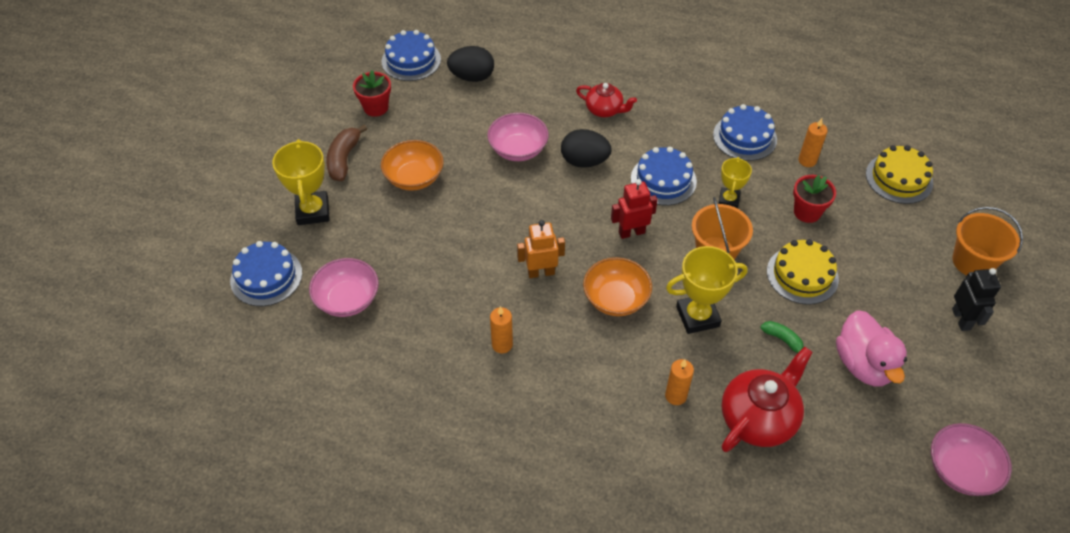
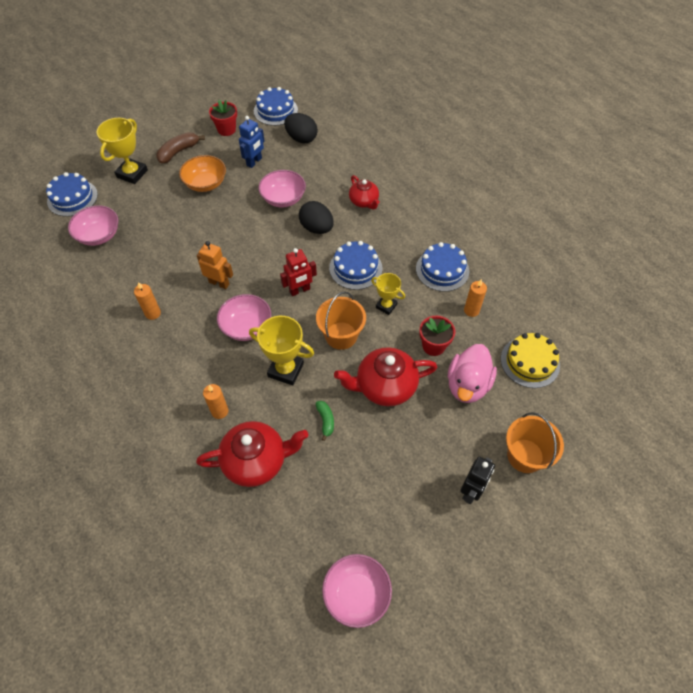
camera: 35 degrees right, 5 degrees up
(445, 127) = (254, 162): none -> blue robot
(616, 299) = (246, 327): orange bowl -> pink bowl
(631, 232) = (300, 290): red robot -> red robot turned 135 degrees clockwise
(728, 200) = (386, 306): yellow trophy -> yellow trophy turned 75 degrees clockwise
(802, 275) = (385, 386): yellow cake -> red teapot
(863, 364) = (364, 474): pink duck -> pink duck (467, 385)

